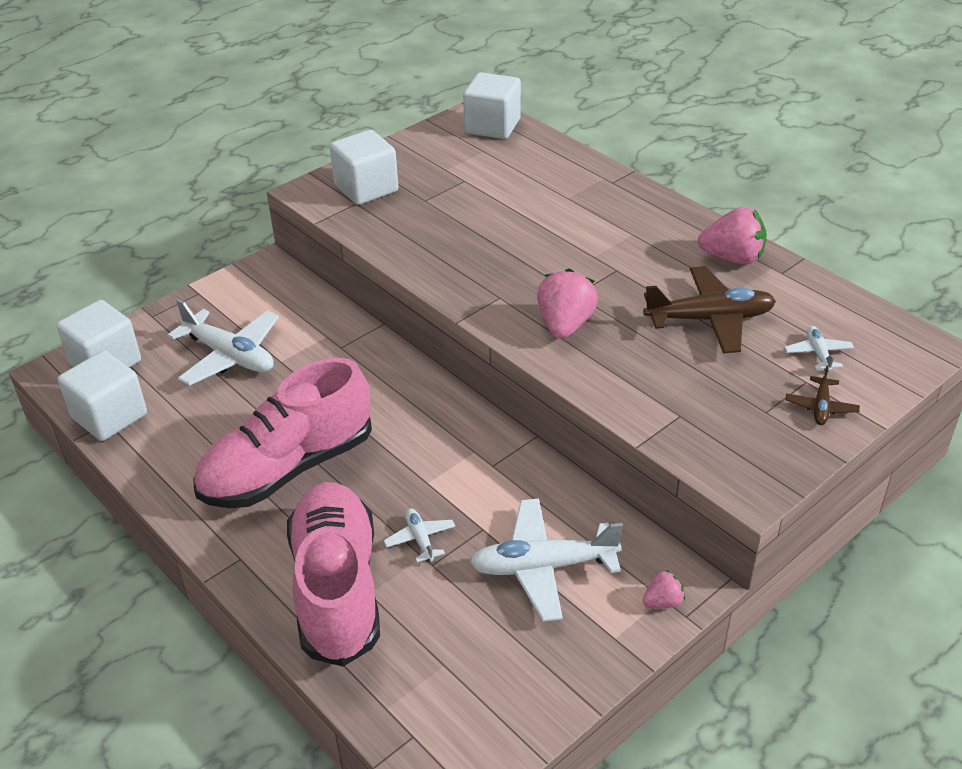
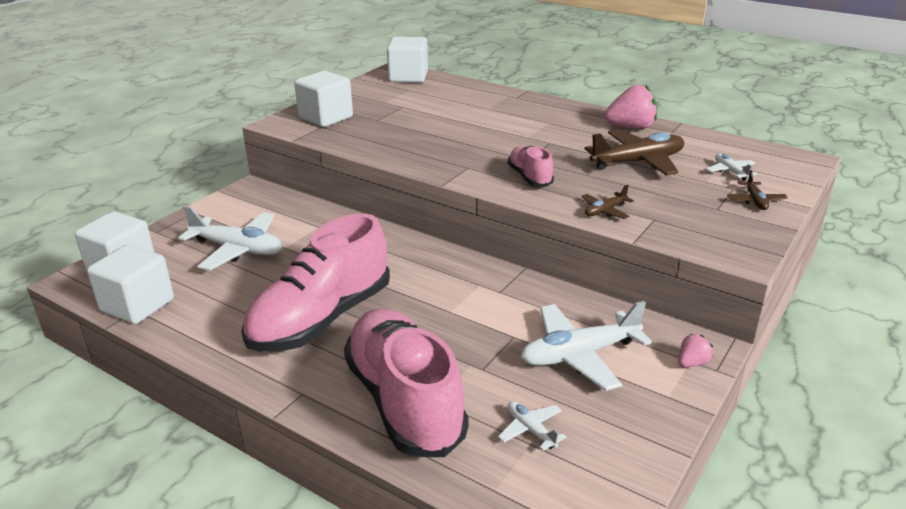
camera: 15 degrees left, 10 degrees down
(420, 539) = (463, 352): white plane -> white plane (531, 430)
(565, 325) = (529, 177): pink strawberry -> pink shoe
(628, 393) = (605, 211): none -> brown plane

